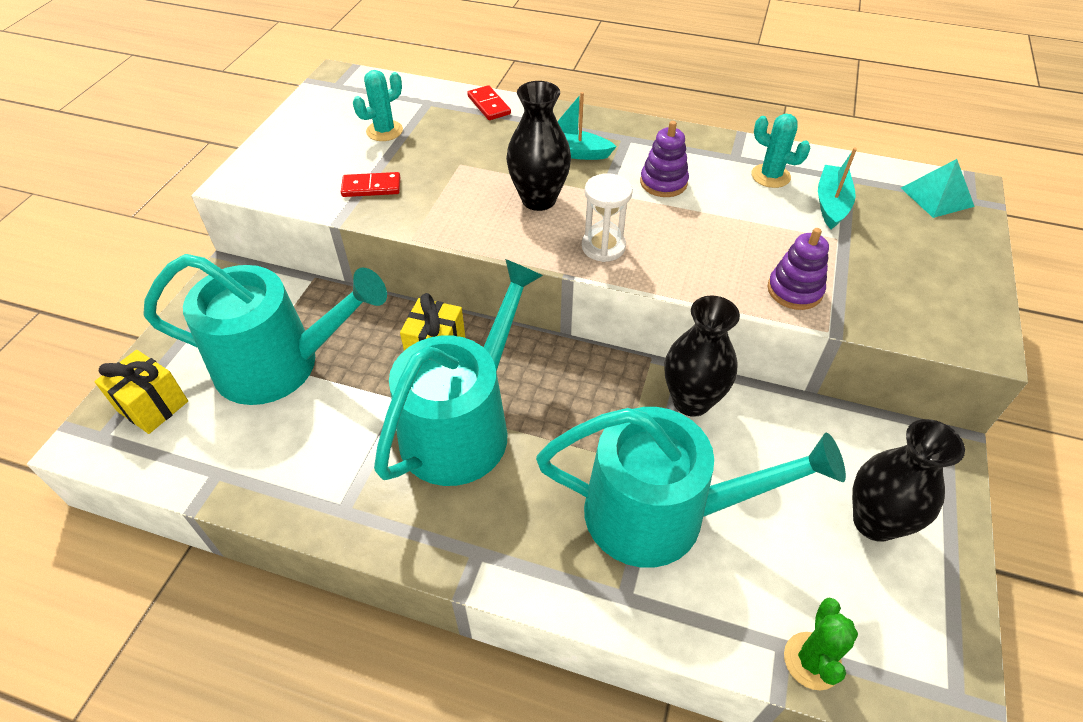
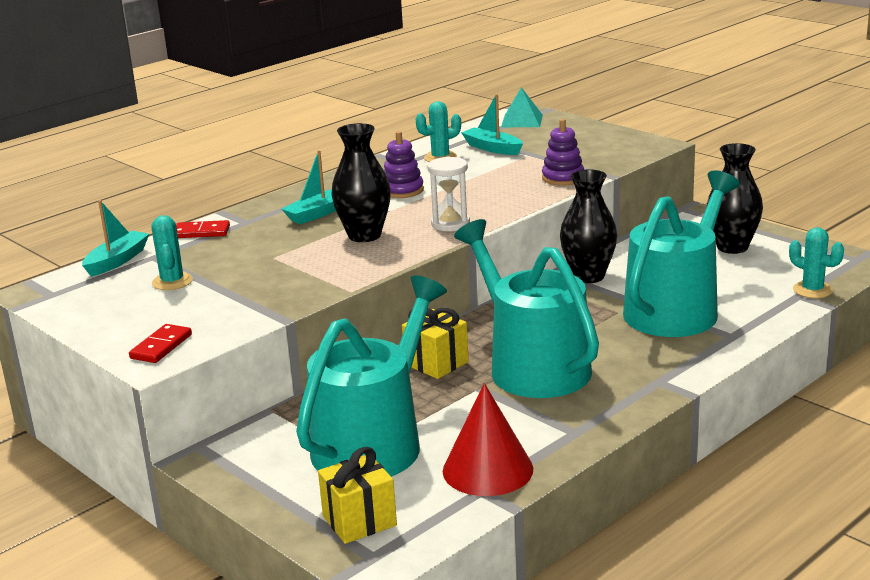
camera: 60 degrees left, 25 degrees down
(253, 464) = (487, 469): none -> red cone
(371, 187) = (254, 299): red domino -> red domino (161, 346)
(410, 88) = (117, 261): none -> turquoise boat
(812, 661) = (812, 290): green cactus -> turquoise cactus

